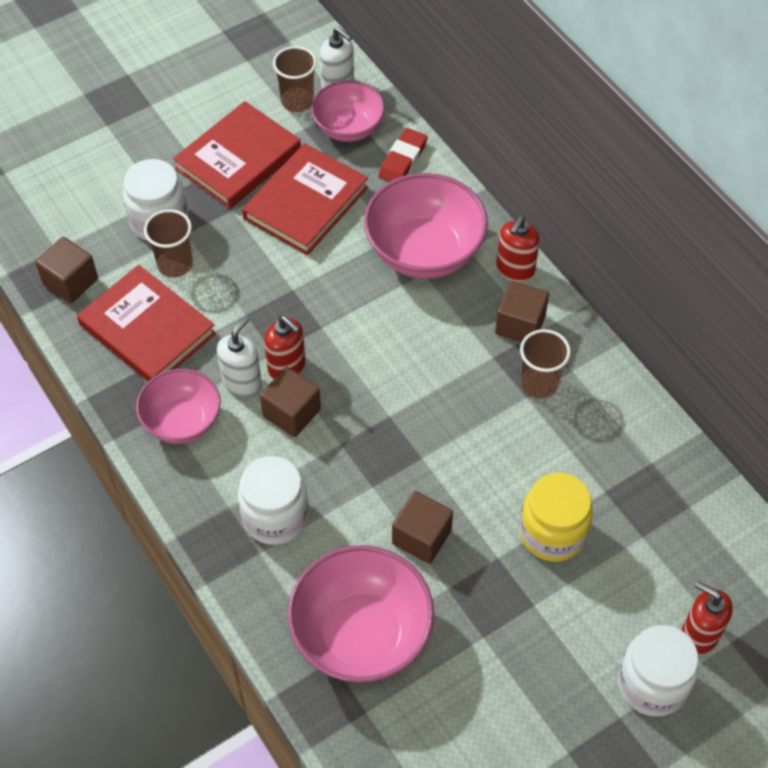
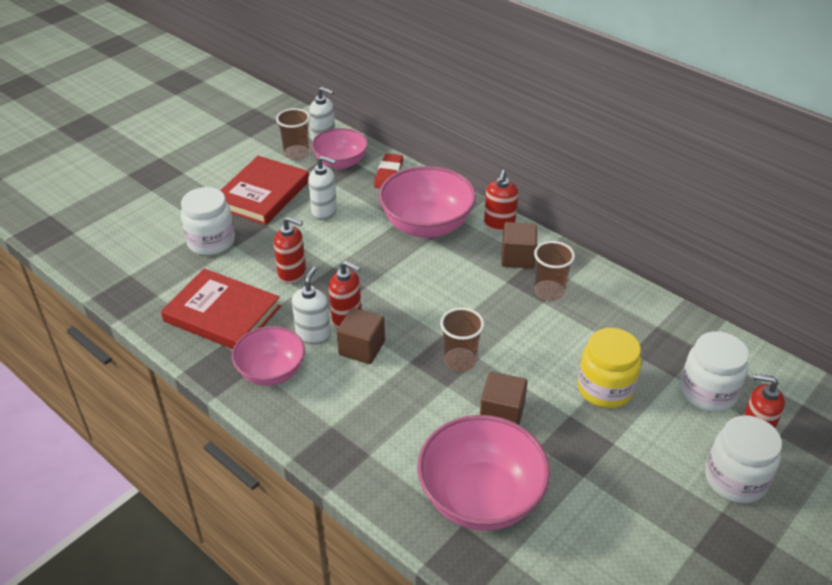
camera: 15 degrees left, 15 degrees down
(70, 282) = (148, 294): brown cube -> none
(175, 264) = (232, 267): brown cup -> brown cup (460, 361)
(242, 289) = (292, 273): none -> red soap dispenser
(275, 517) = (374, 425): white jar -> white jar (707, 392)
(305, 203) = (324, 212): red book -> white soap dispenser

